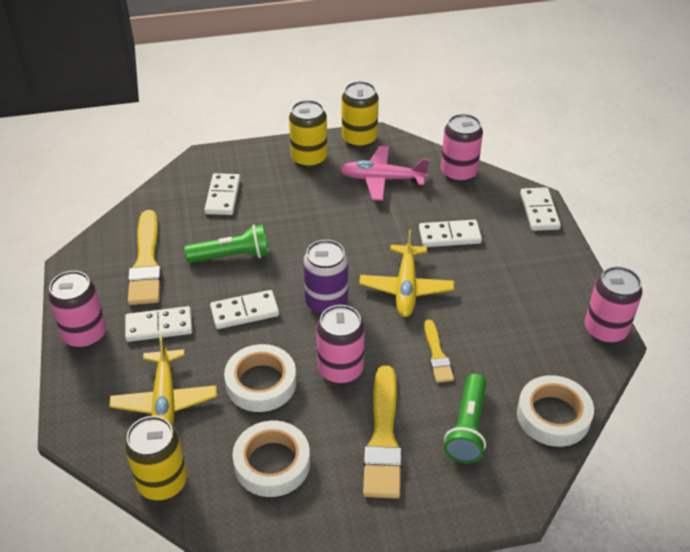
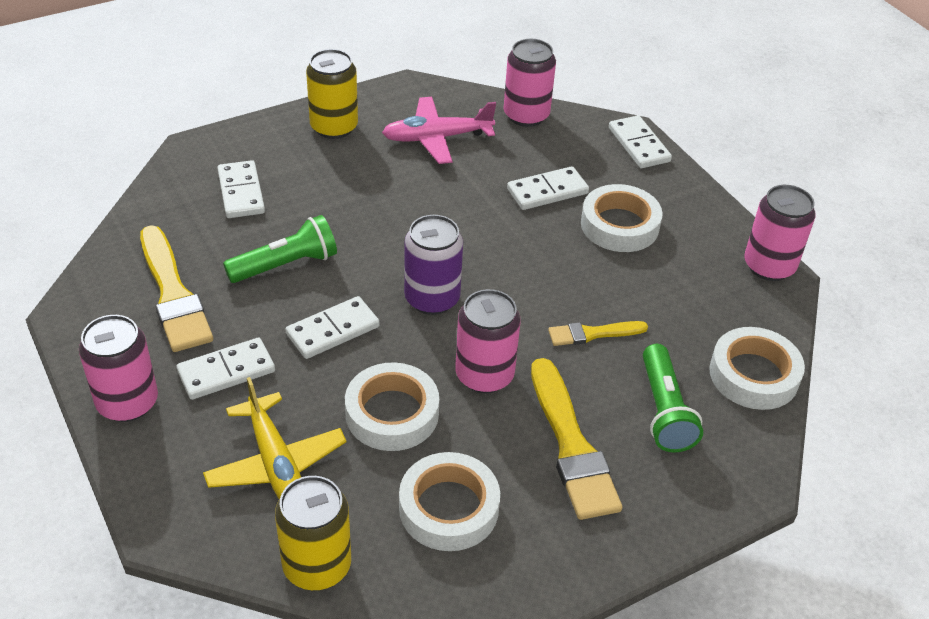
camera: 20 degrees left, 0 degrees up
(359, 139) = (387, 93): yellow can -> none
(406, 288) = (522, 262): yellow plane -> none
(437, 355) = (592, 334): yellow brush -> yellow brush turned 105 degrees clockwise
(495, 273) = (619, 225): none -> white tape

